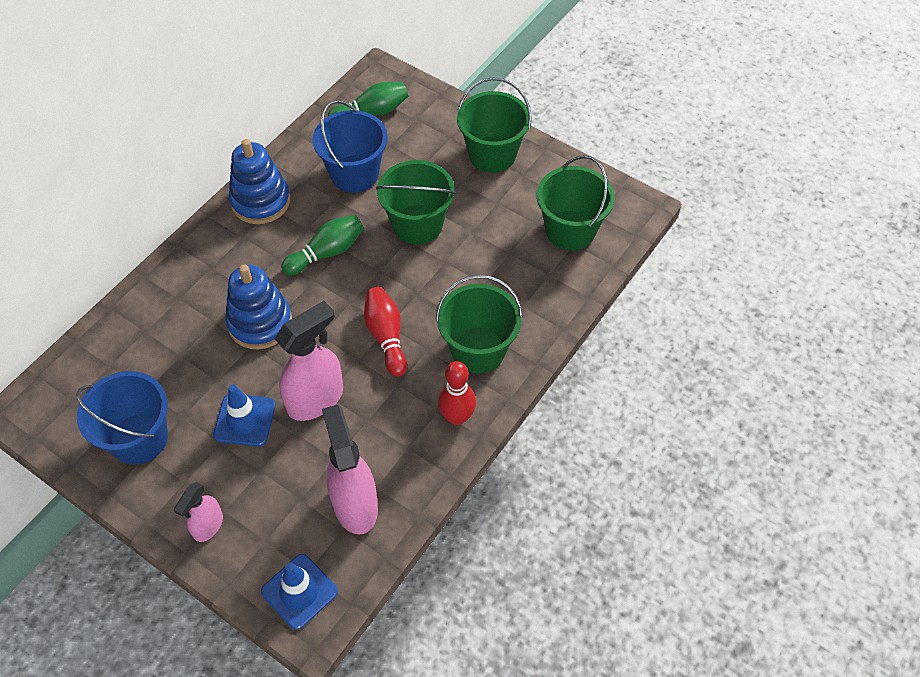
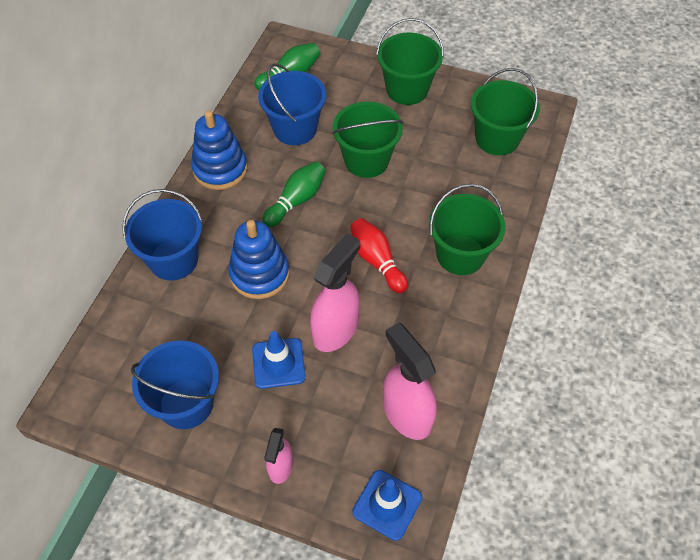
camera: 15 degrees left, 0 degrees up
(179, 288) = (173, 260): none -> blue bucket
(457, 417) = (465, 316): red bowling pin -> none

